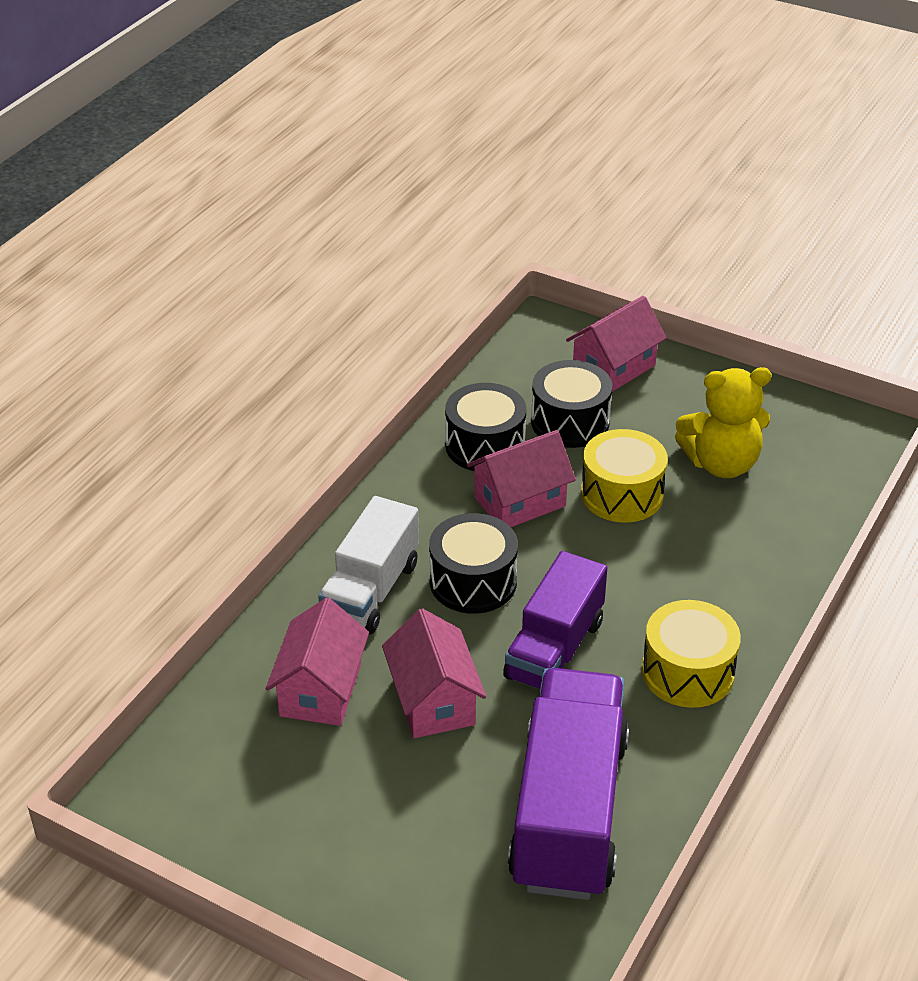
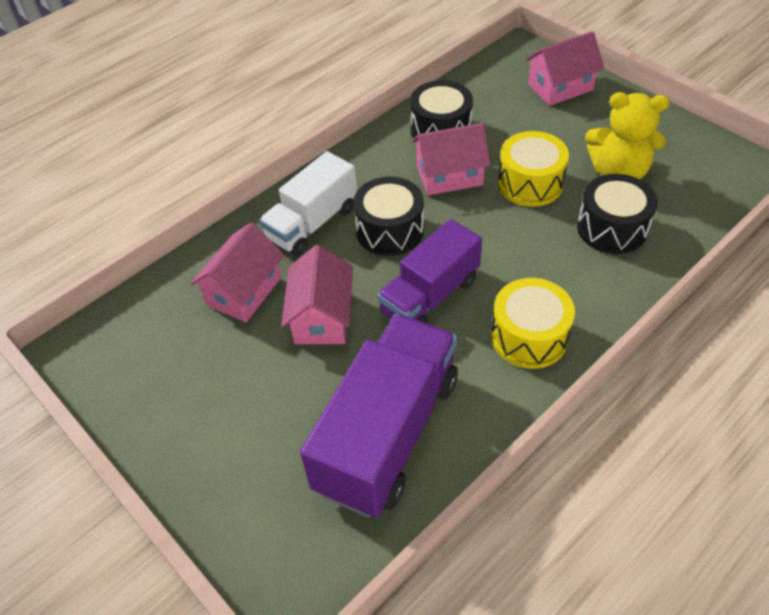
camera: 20 degrees right, 10 degrees up
(570, 422) = (511, 122): black drum -> black drum (612, 228)

